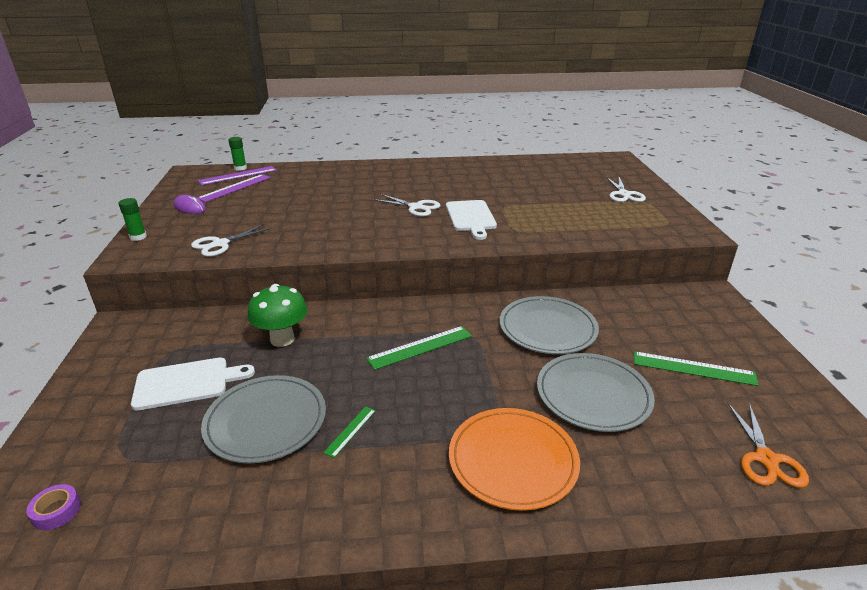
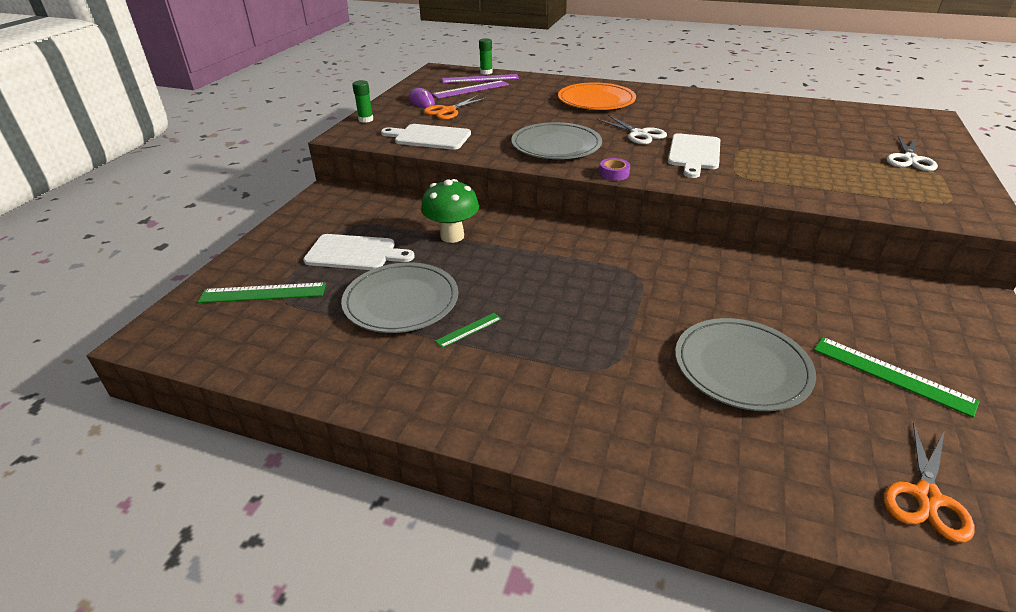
camera: 25 degrees right, 5 degrees up
(56, 511) = (216, 323): purple tape -> purple tape (614, 174)
(220, 244) = (429, 137): white scissors -> white cutting board
(224, 213) = (448, 111): none -> orange scissors
(420, 347) = (578, 274): green ruler -> green ruler (263, 293)
(513, 460) = (611, 402): orange plate -> orange plate (596, 100)
(547, 328) = (729, 288): grey plate -> grey plate (556, 145)

